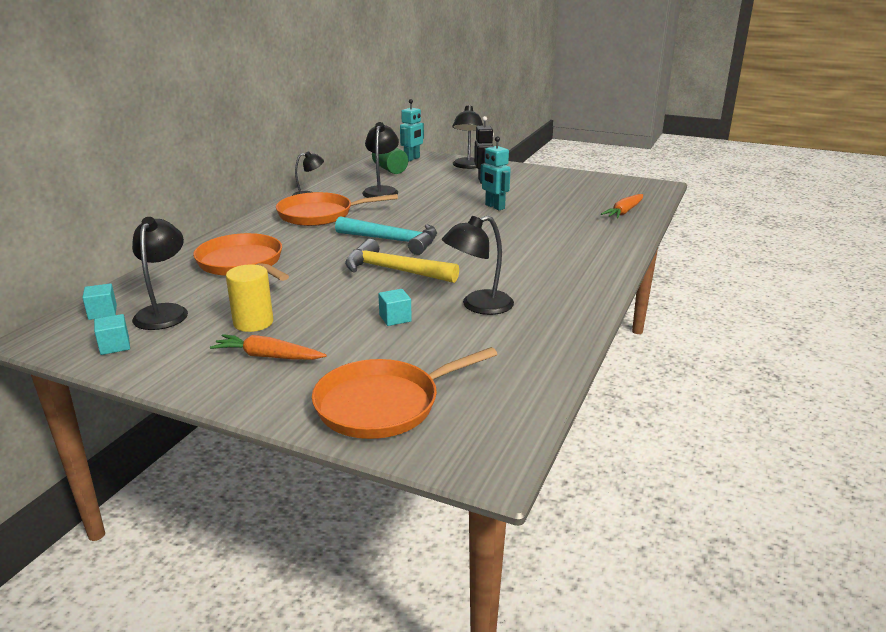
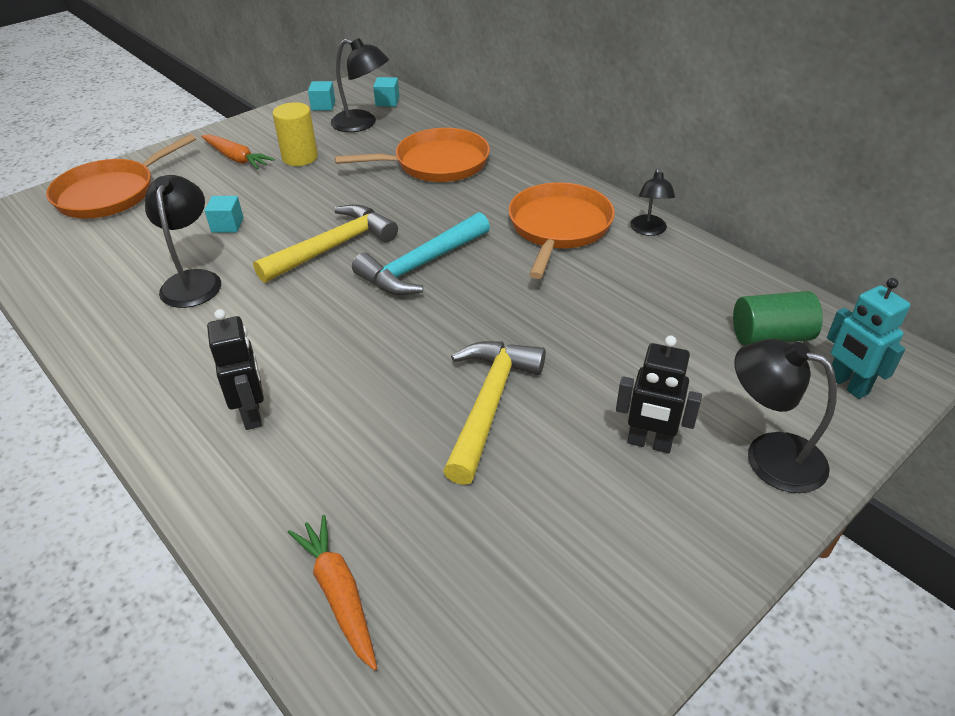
camera: 115 degrees right, 15 degrees up
(268, 356) = (236, 158): orange carrot -> orange carrot turned 90 degrees clockwise
(381, 191) = (641, 300): black lamp -> none
(383, 404) = (110, 193): orange pan -> orange pan turned 135 degrees counterclockwise
(494, 207) = (489, 405): turquoise robot -> yellow hammer
(566, 250) = (252, 414): none -> black robot

